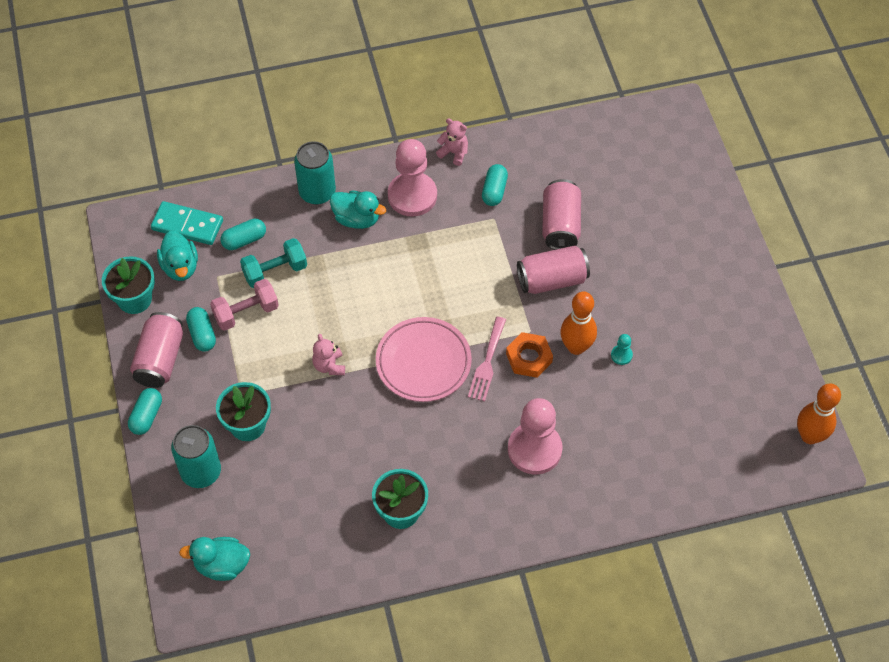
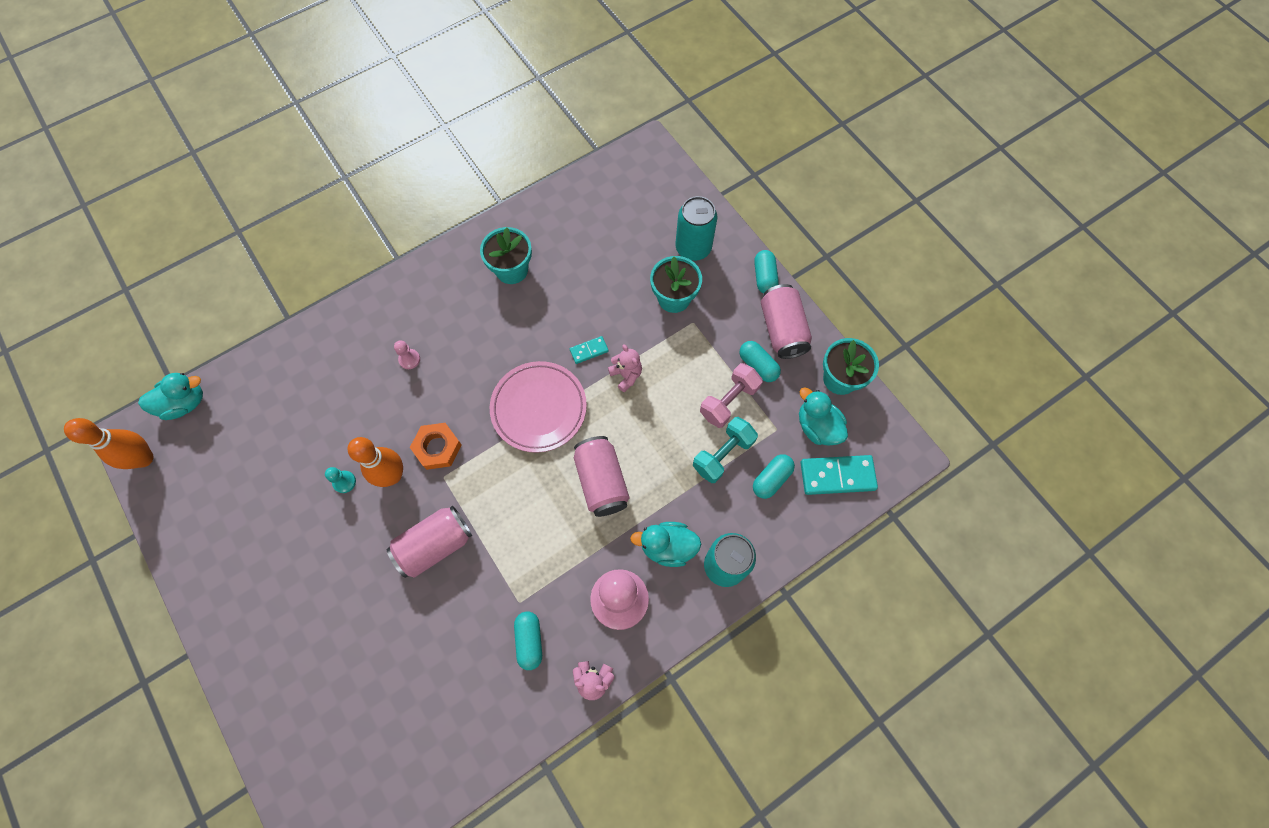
camera: 160 degrees right, 10 degrees up
(222, 565) = (639, 186): turquoise duck -> turquoise duck (184, 403)
(355, 400) = (589, 351): none -> turquoise domino
(487, 363) = (477, 429): pink fork -> none
(534, 449) = (409, 359): pink pawn -> pink pawn, size x0.41
(560, 225) = (442, 620): pink can -> pink can (601, 481)

